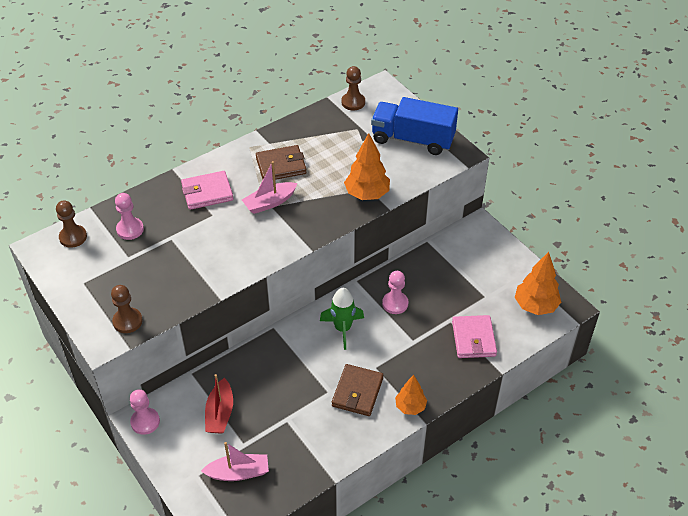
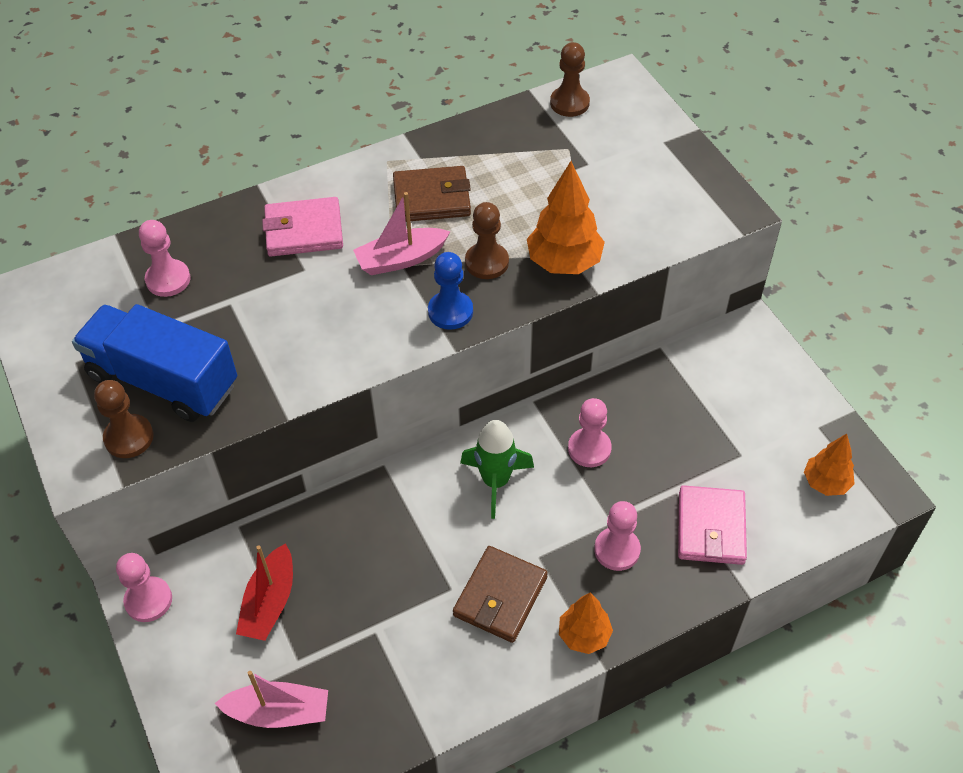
camera: 10 degrees right, 5 degrees up
(73, 237) = (76, 282): brown pawn -> brown pawn (487, 262)
(305, 229) = (450, 311): none -> blue pawn
(412, 139) = (657, 176): blue truck -> blue truck (163, 380)
(421, 358) = (617, 550): none -> pink pawn
(535, 306) = (825, 483): orange tree -> orange tree, size x0.64

